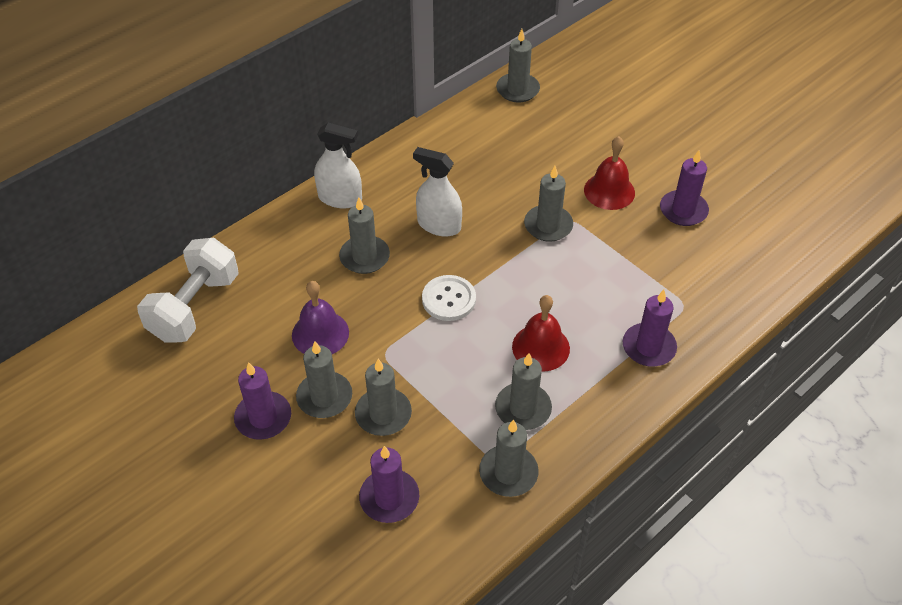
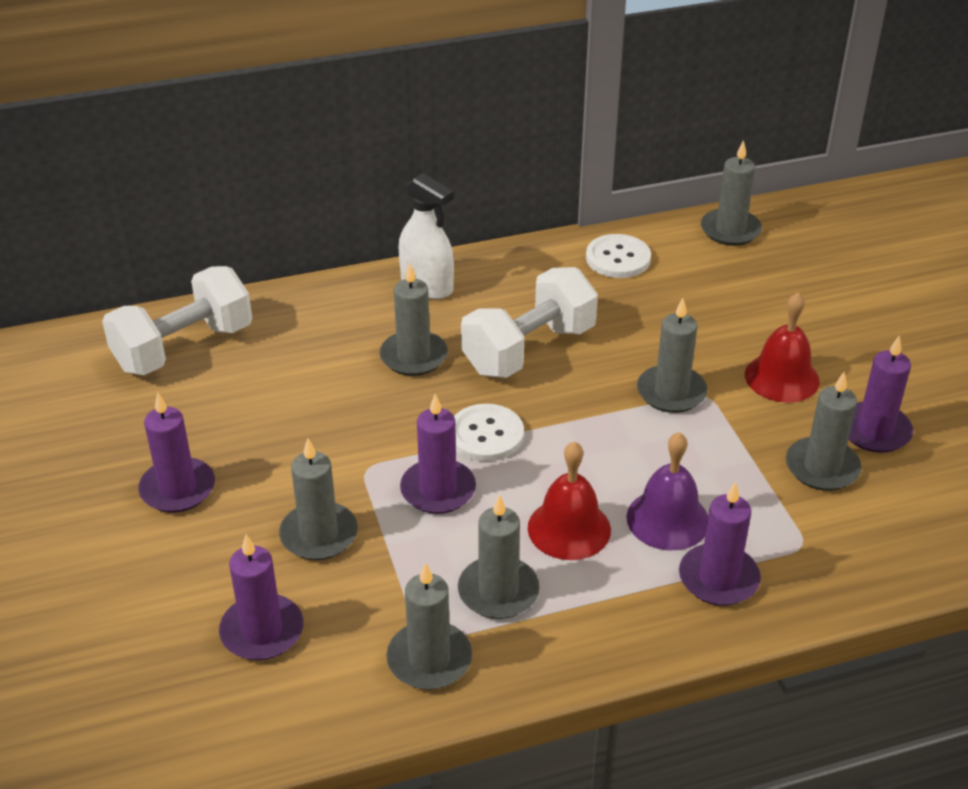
camera: 25 degrees right, 10 degrees down
(320, 333) = (305, 421): purple bell -> purple bell (667, 519)
(324, 397) = (262, 491): grey candle -> grey candle (822, 467)
(439, 225) = (528, 349): white spray bottle -> white dumbbell
(442, 351) = (438, 490): none -> purple candle
(457, 135) = (618, 258): none -> white button

